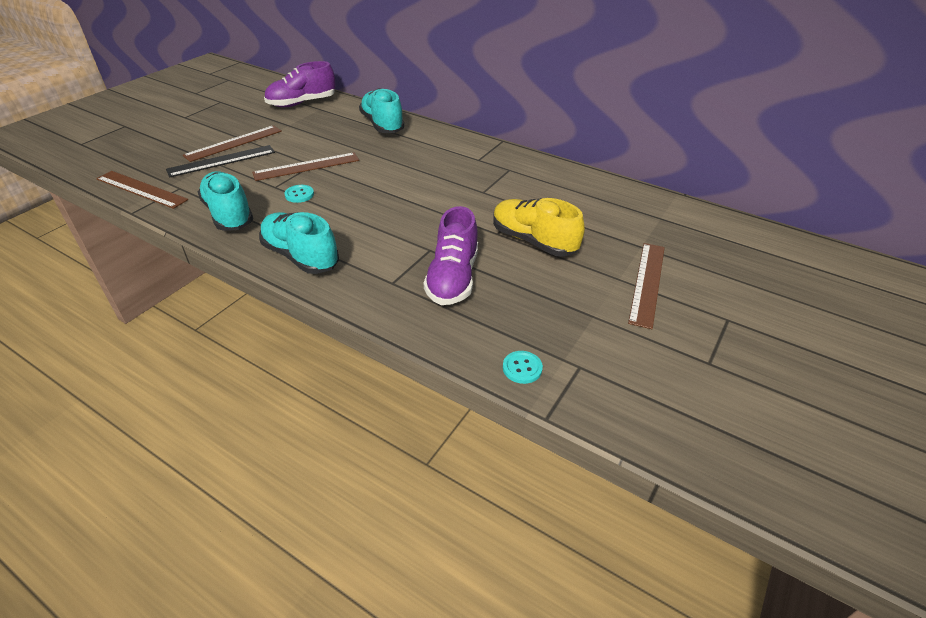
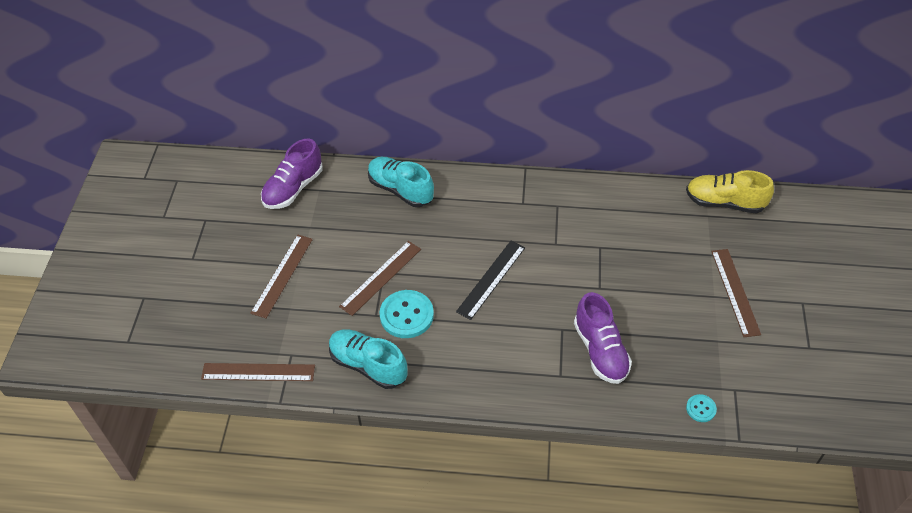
camera: 25 degrees left, 10 degrees up
(221, 161) = (295, 304): black ruler -> black ruler (491, 279)
(299, 195) = (406, 315): turquoise button -> turquoise button, size x1.97
(301, 256) = (470, 382): turquoise shoe -> none
(533, 241) = (632, 284): yellow shoe -> yellow shoe (724, 202)

